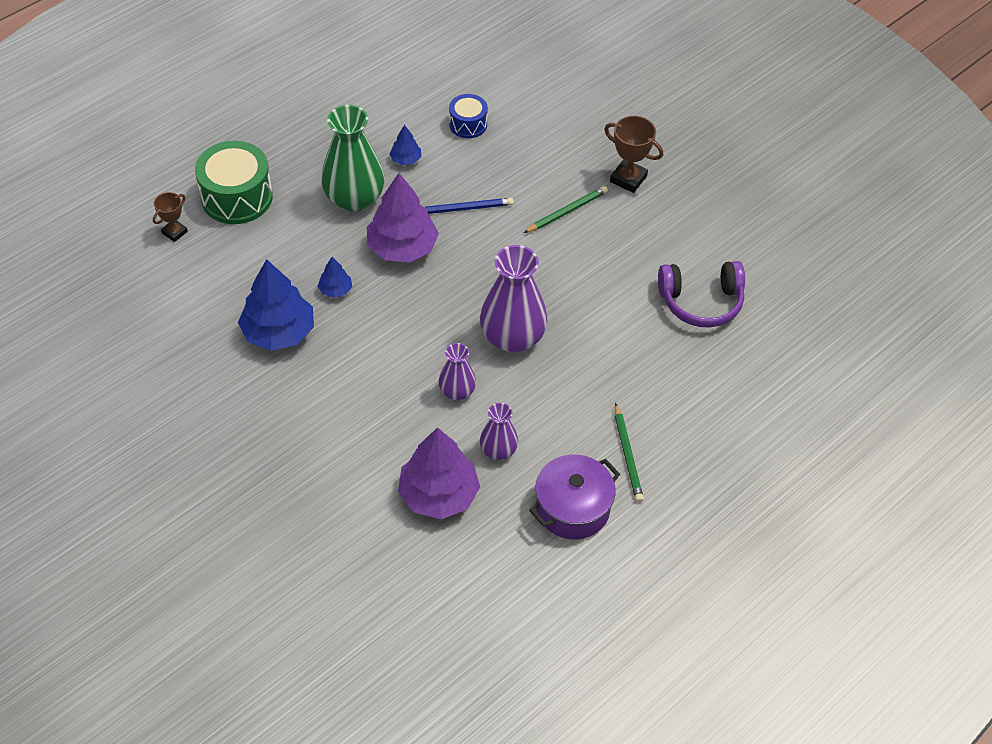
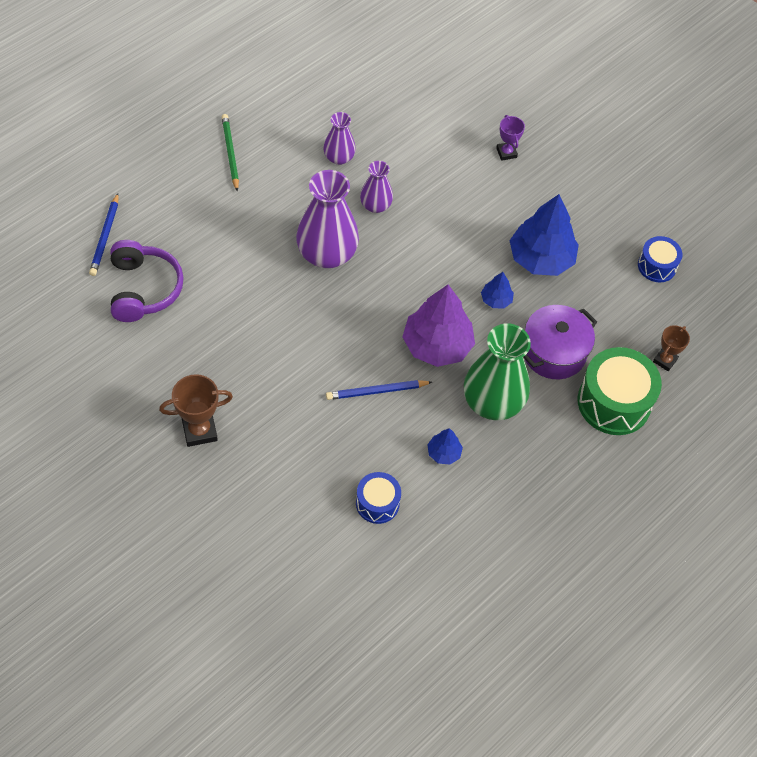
camera: 175 degrees right, 5 degrees up
(152, 324) = (657, 266): none -> blue drum
(294, 458) = (506, 153): none -> purple trophy
(438, 494) = (386, 125): purple tree -> none
(566, 212) = (269, 388): green pencil -> none
(572, 508) = (279, 114): purple pot -> purple pot (554, 352)
(628, 179) = (199, 431): brown trophy -> brown trophy turned 45 degrees counterclockwise
(701, 302) = (144, 289): purple headphones -> purple headphones turned 90 degrees clockwise
(752, 356) = (105, 237): none -> blue pencil

